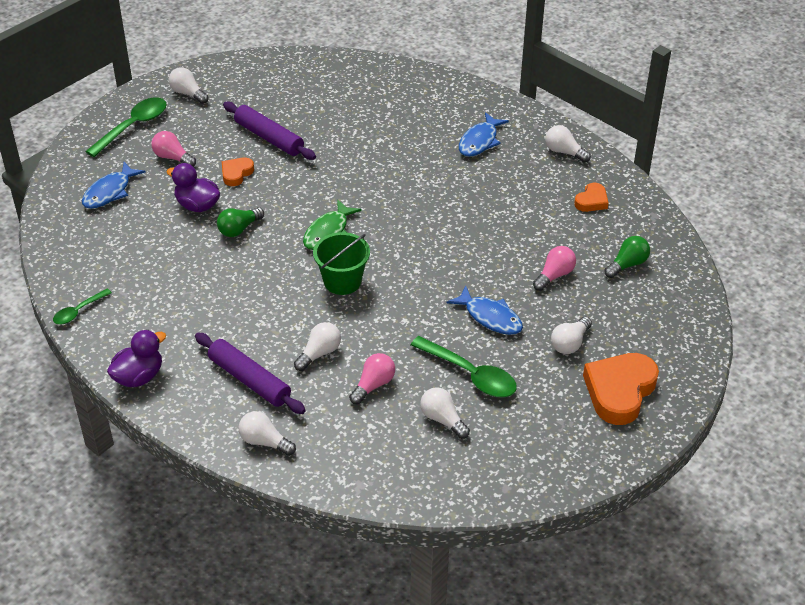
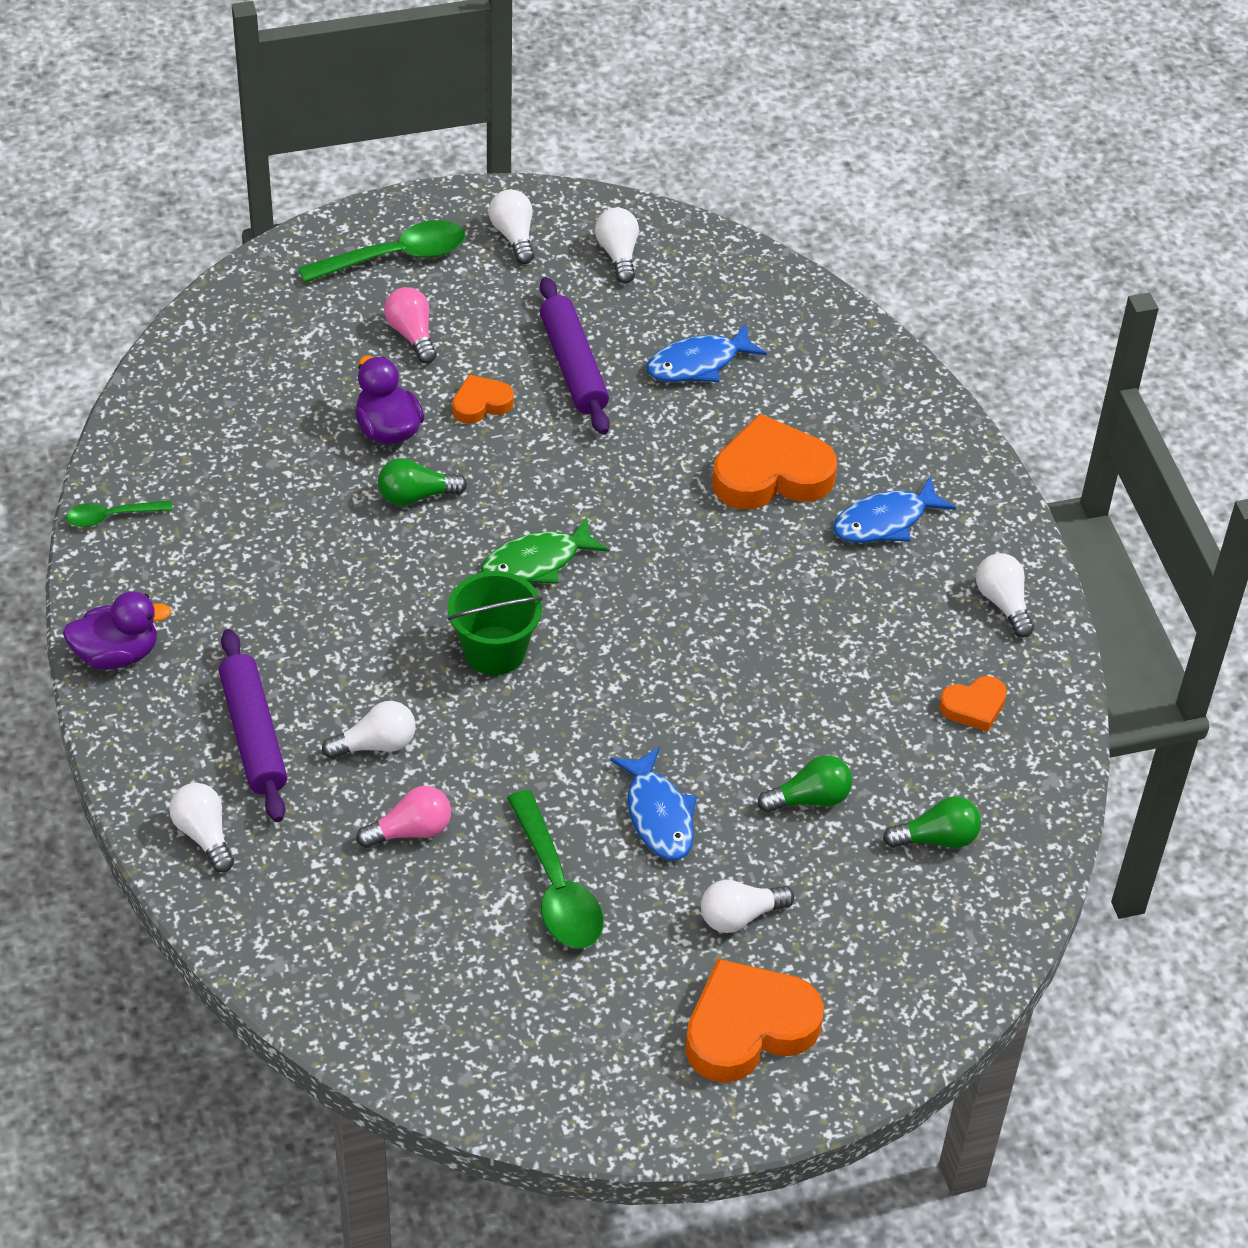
camera: 30 degrees right, 5 degrees up
(109, 192) = (285, 350): blue fish -> blue fish (698, 363)
(408, 144) = (771, 474): none -> orange heart
(442, 419) = (463, 932): white light bulb -> white light bulb (618, 254)
(554, 275) = (809, 799): pink light bulb -> green light bulb

